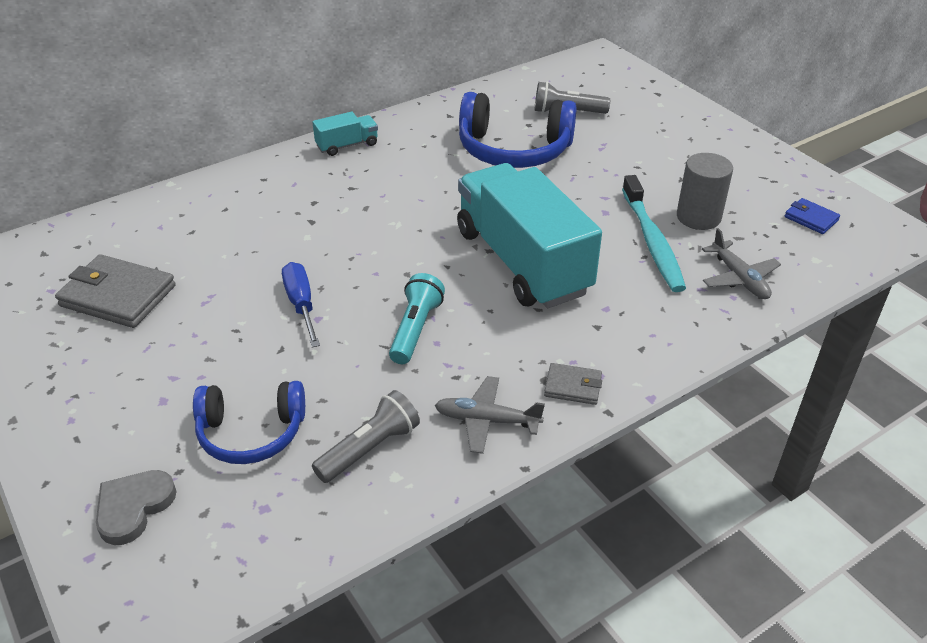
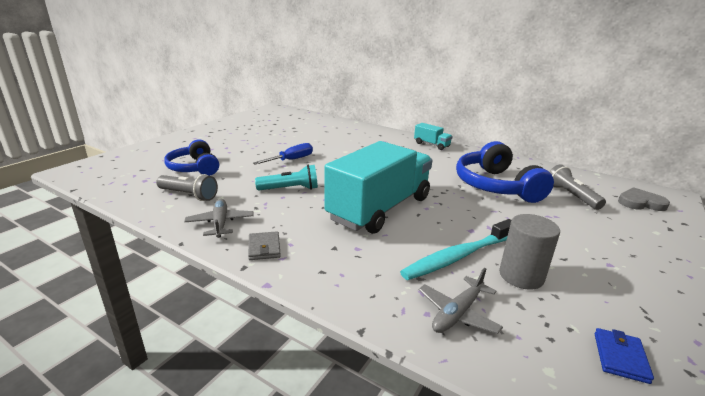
camera: 65 degrees right, 15 degrees down
(118, 296) = (273, 129): grey wallet -> none
(133, 507) = (144, 157): grey heart -> grey heart (640, 203)

